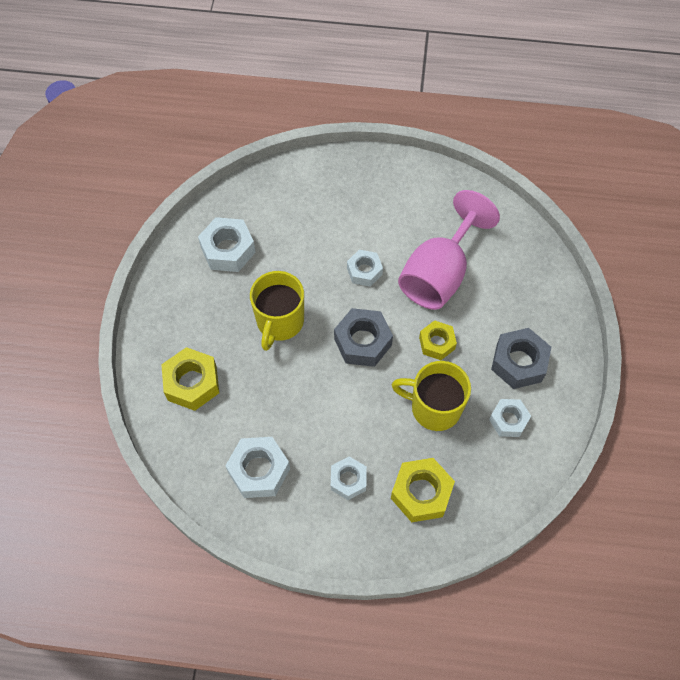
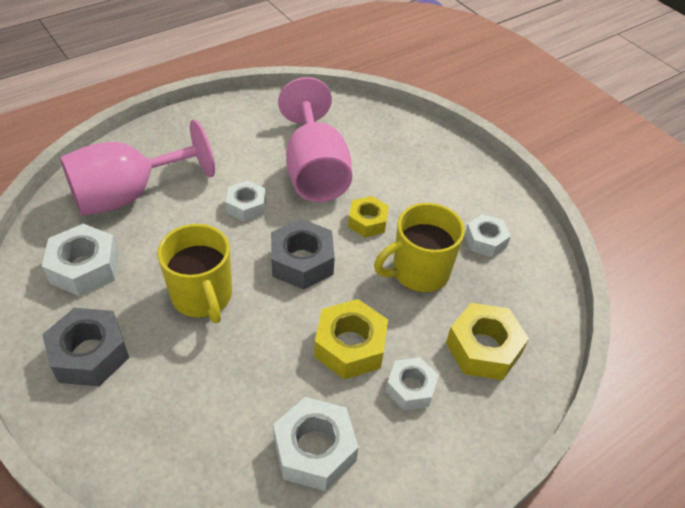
camera: 45 degrees left, 15 degrees down
(192, 383) = (155, 418): yellow nut -> yellow nut (350, 346)
(295, 208) = (128, 195): none -> pink goblet
(518, 362) = (446, 195): grey nut -> grey nut (90, 354)

